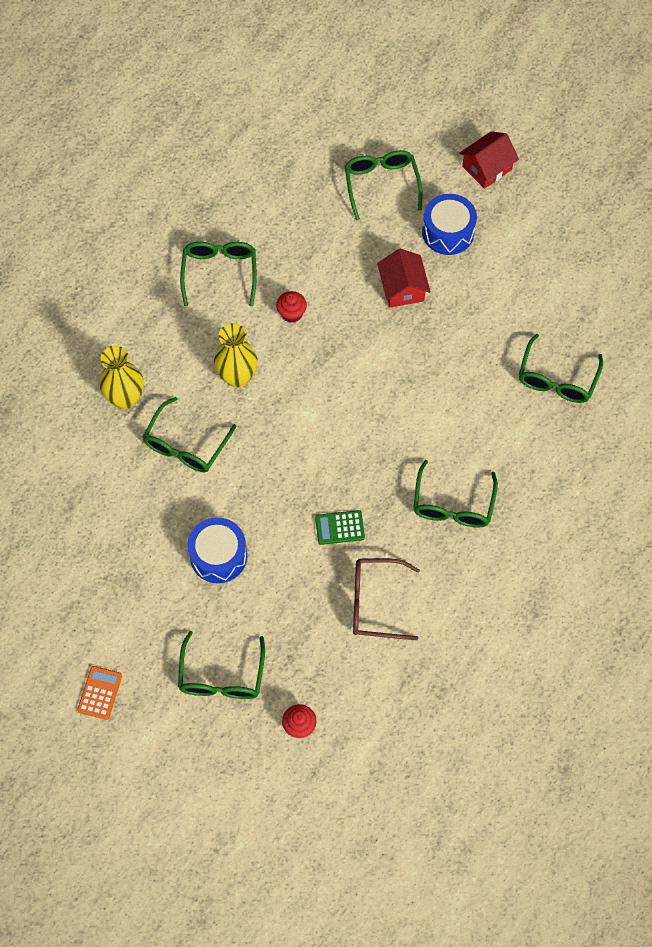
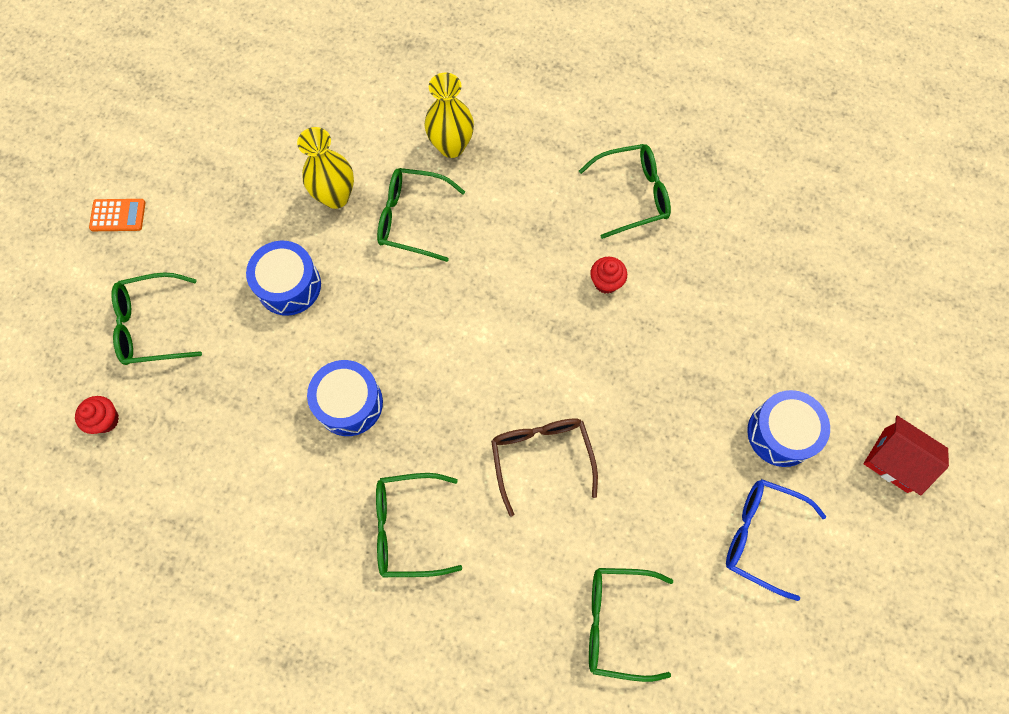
camera: 75 degrees right, 5 degrees up
(237, 376) = (508, 247): yellow vase -> yellow vase (335, 196)
(339, 527) = (349, 403): green calculator -> blue drum
(375, 603) = (264, 466): brown glasses -> brown glasses (541, 457)
(381, 184) = (818, 337): green glasses -> none
(402, 288) = (682, 397): red house -> none
(518, 269) = (760, 535): none -> blue glasses

